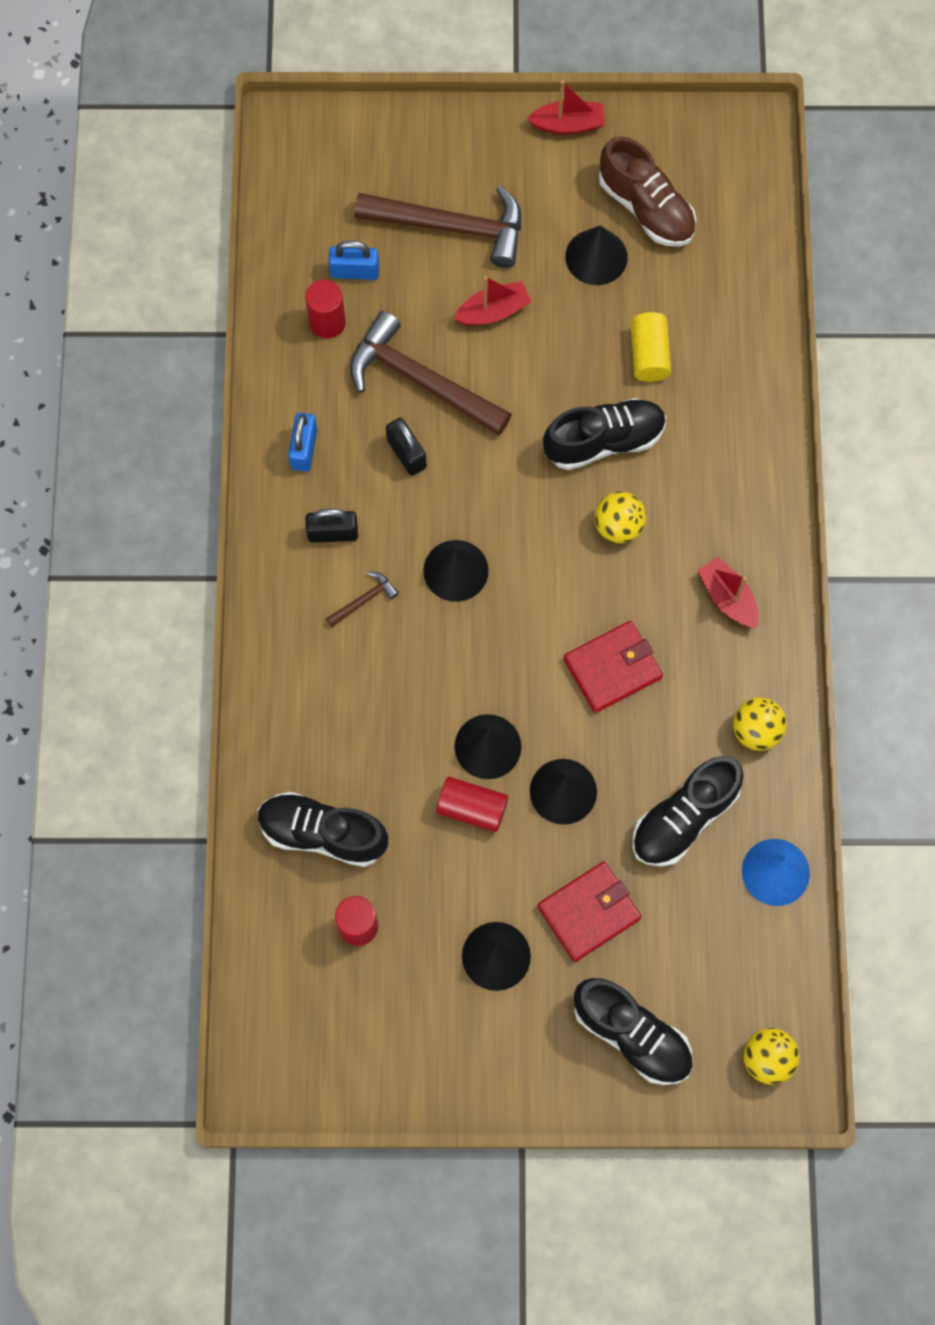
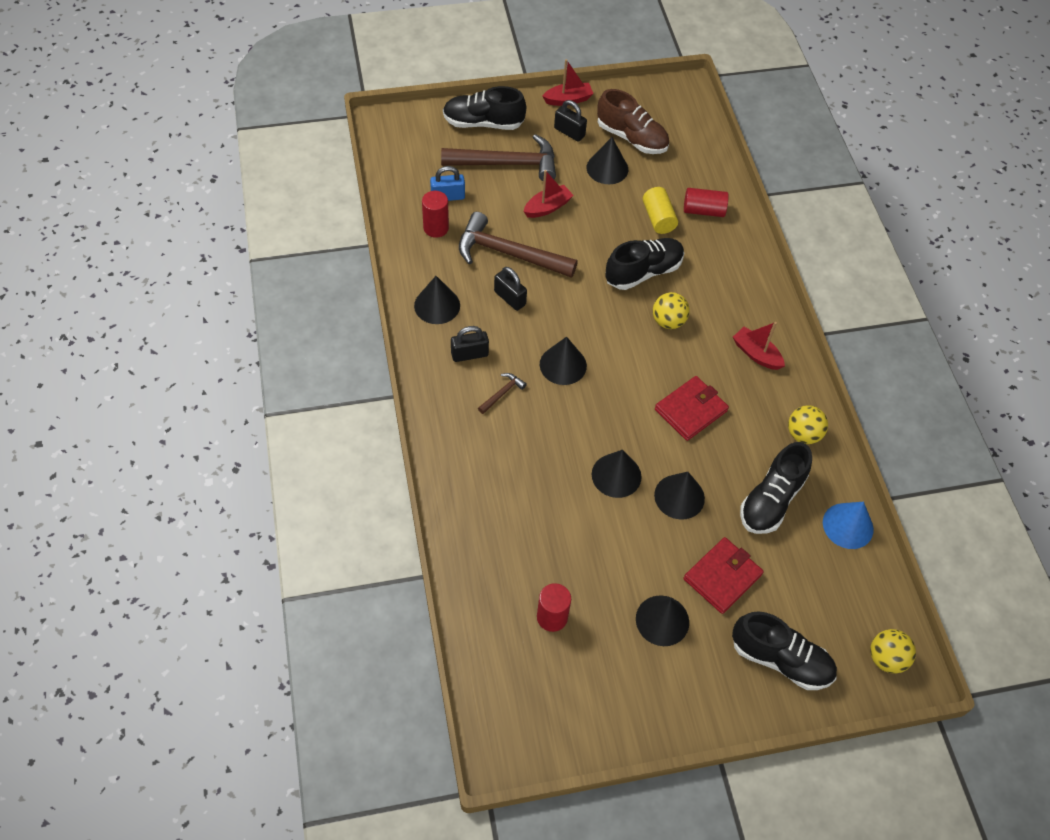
camera: 15 degrees left, 15 degrees down
(304, 449) = (437, 305): blue padlock -> black cone
(323, 833) = (509, 555): black shoe -> black shoe (483, 123)
(472, 808) = (616, 519): red cylinder -> red cylinder (703, 210)
(556, 184) = (569, 132): none -> black padlock

